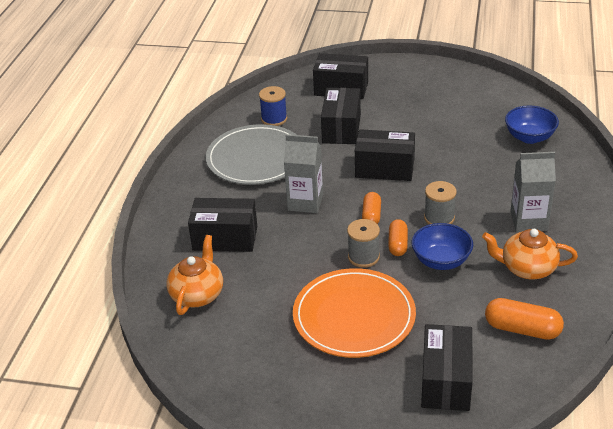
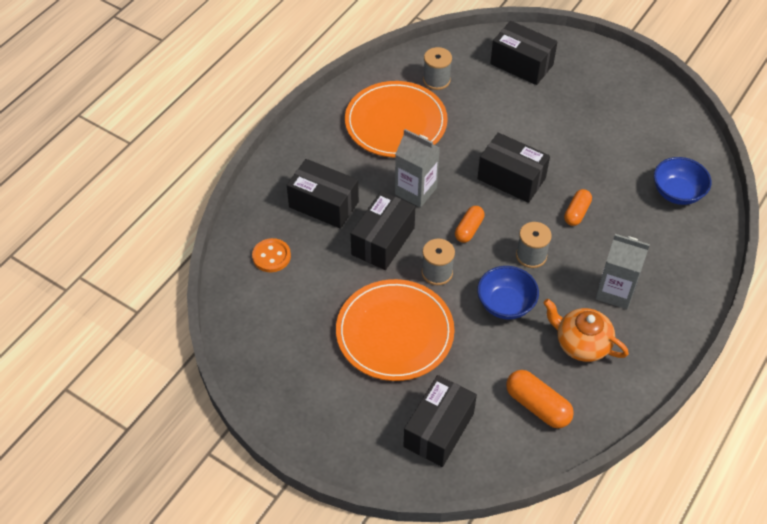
camera: 20 degrees right, 15 degrees up
(197, 294) = (271, 256): orange teapot -> orange button
(256, 158) = (396, 122): grey plate -> orange plate
(274, 119) = (436, 80): blue spool -> grey spool
(341, 128) = (495, 115): black box -> black box (383, 241)
(398, 244) = (476, 271): orange capsule -> orange capsule (576, 213)

